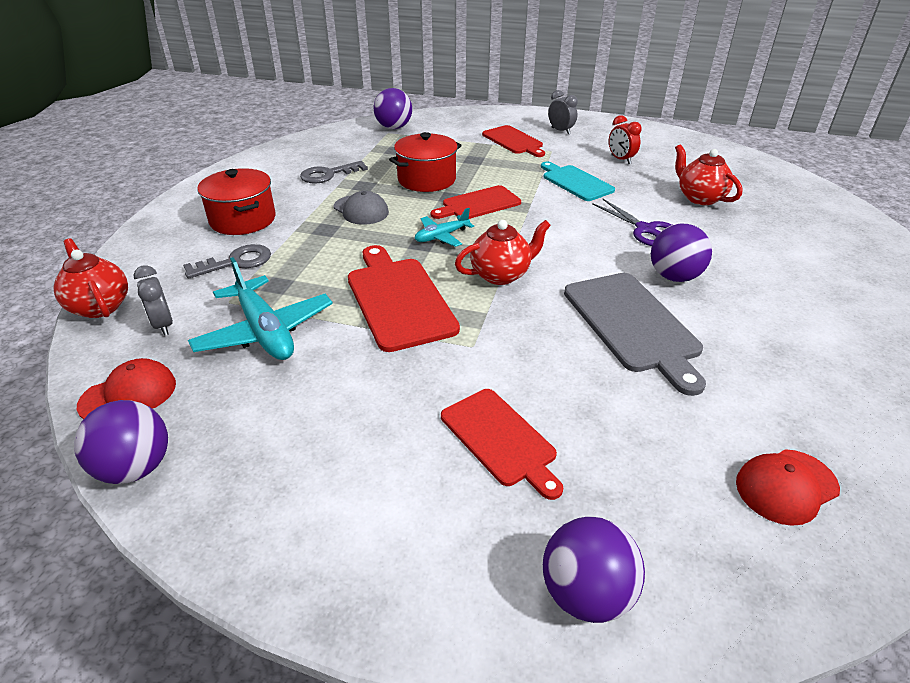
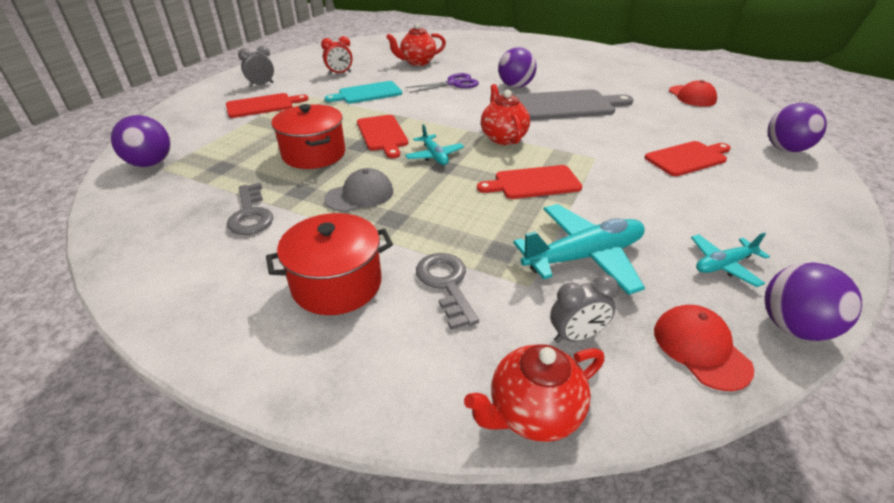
camera: 80 degrees left, 0 degrees up
(242, 432) = (723, 265): none -> turquoise plane
(398, 299) = (533, 183): red cutting board -> red cutting board, size x0.66

